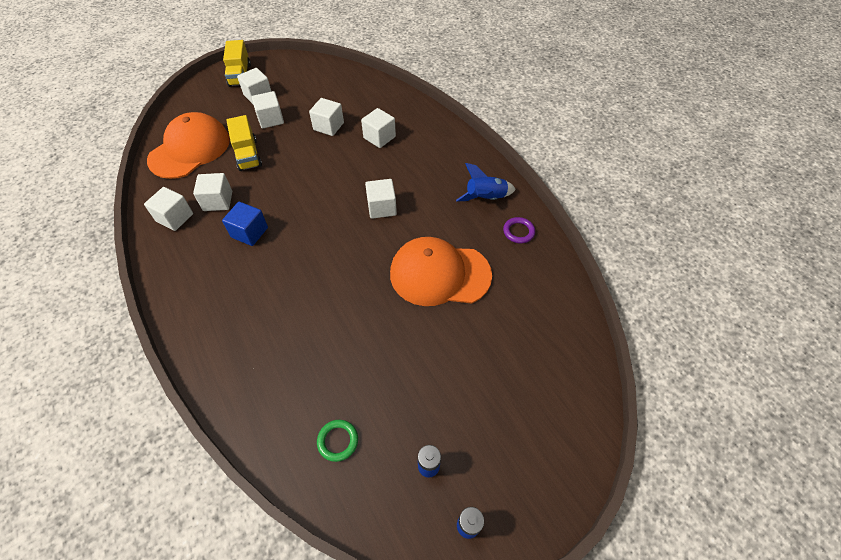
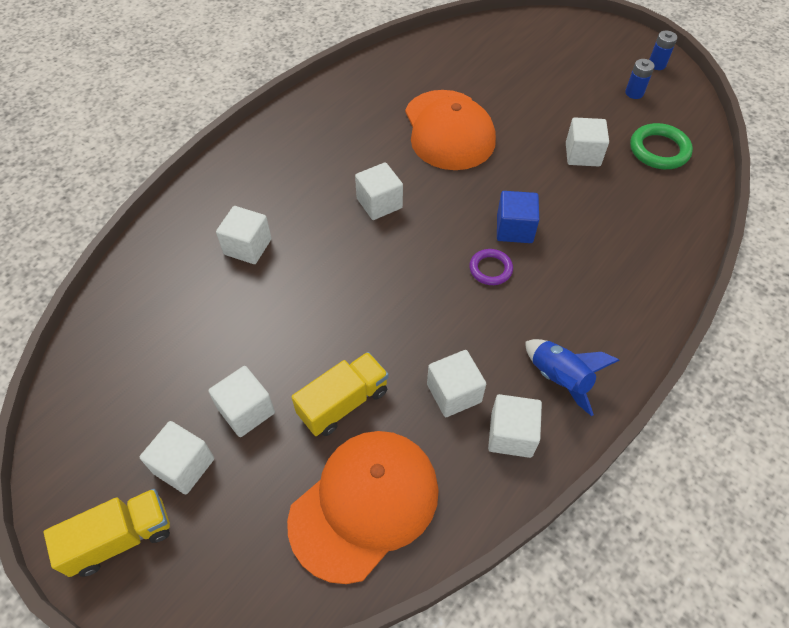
camera: 110 degrees left, 0 degrees up
(190, 149) = (364, 504): orange cap -> orange cap turned 120 degrees clockwise
(249, 232) = (486, 324): blue cube -> blue cube (514, 229)
(328, 126) = (241, 318): white cube -> white cube (582, 154)
(338, 441) = (659, 150): green ring -> green ring, size x1.57
(485, 198) = (323, 119): blue rocket -> blue rocket (559, 379)
(518, 232) = (362, 86): purple ring -> purple ring (490, 269)

